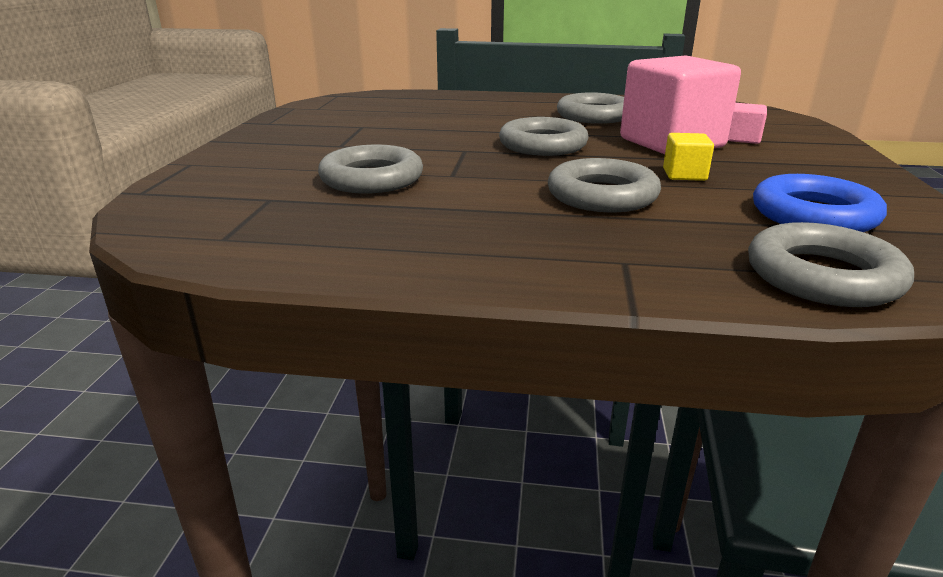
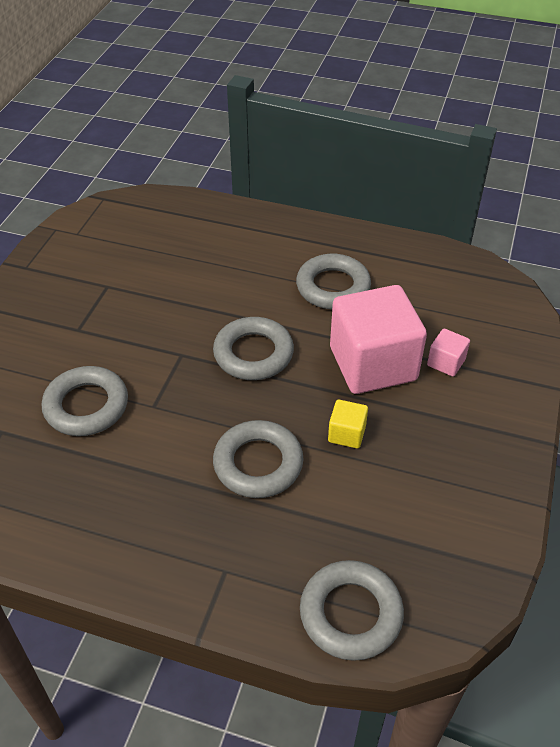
camera: 10 degrees right, 20 degrees up
(813, 215) = (408, 522): blue ring -> none

